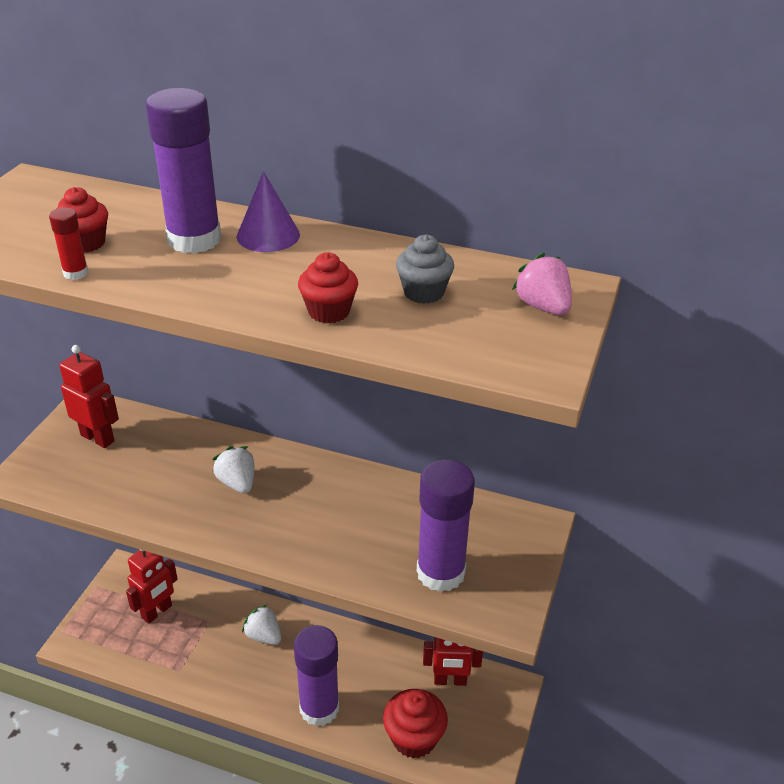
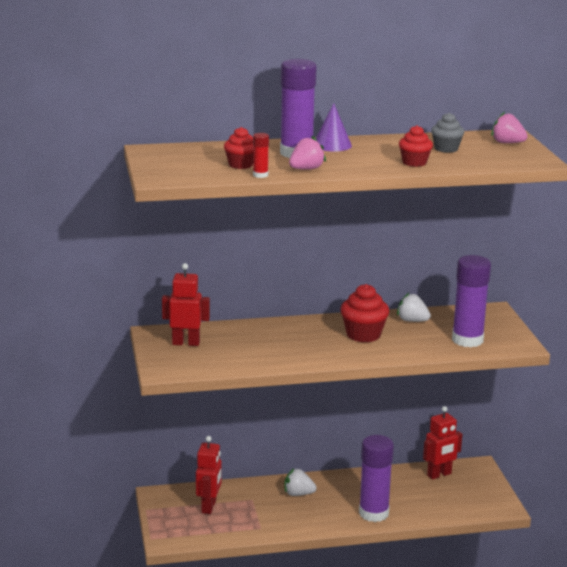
camera: 30 degrees left, 15 degrees down
(154, 279) = (306, 169): none -> pink strawberry
(237, 483) = (305, 338): white strawberry -> white strawberry (412, 321)
(414, 738) = (445, 506): red cupcake -> red cupcake (363, 335)

